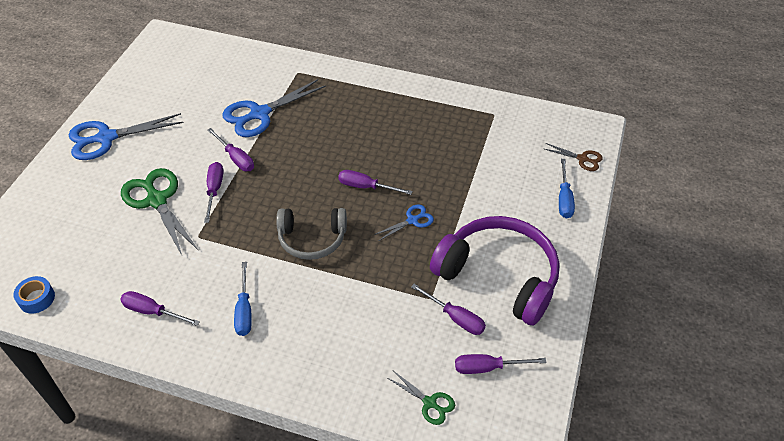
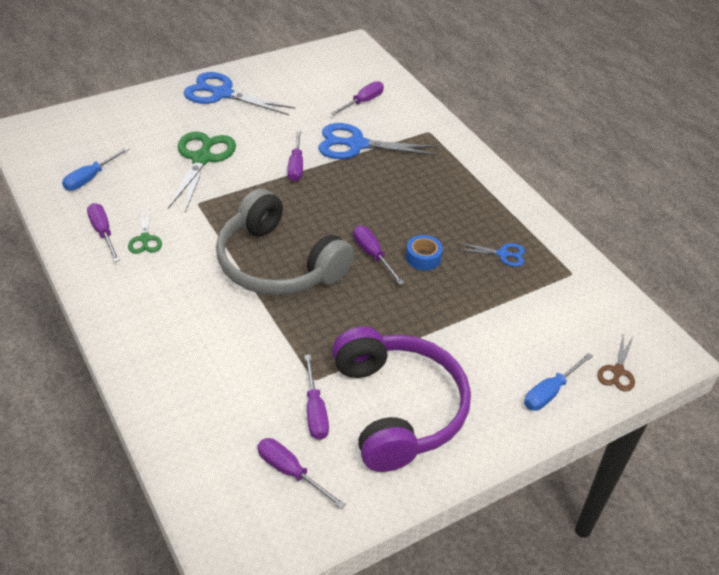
camera: 40 degrees right, 5 degrees down
(37, 298) = (47, 171): blue tape -> blue tape (423, 257)
(214, 190) = (251, 178): purple screwdriver -> purple screwdriver (363, 102)
(244, 310) = (163, 278): blue screwdriver -> blue screwdriver (90, 178)
(312, 239) = (278, 264): grey headphones -> grey headphones, size x1.64
(412, 220) = (378, 308): blue scissors -> blue scissors (502, 254)
(429, 403) = (208, 457): green scissors -> green scissors (145, 239)
(582, 159) = (617, 371): brown scissors -> brown scissors turned 45 degrees clockwise

